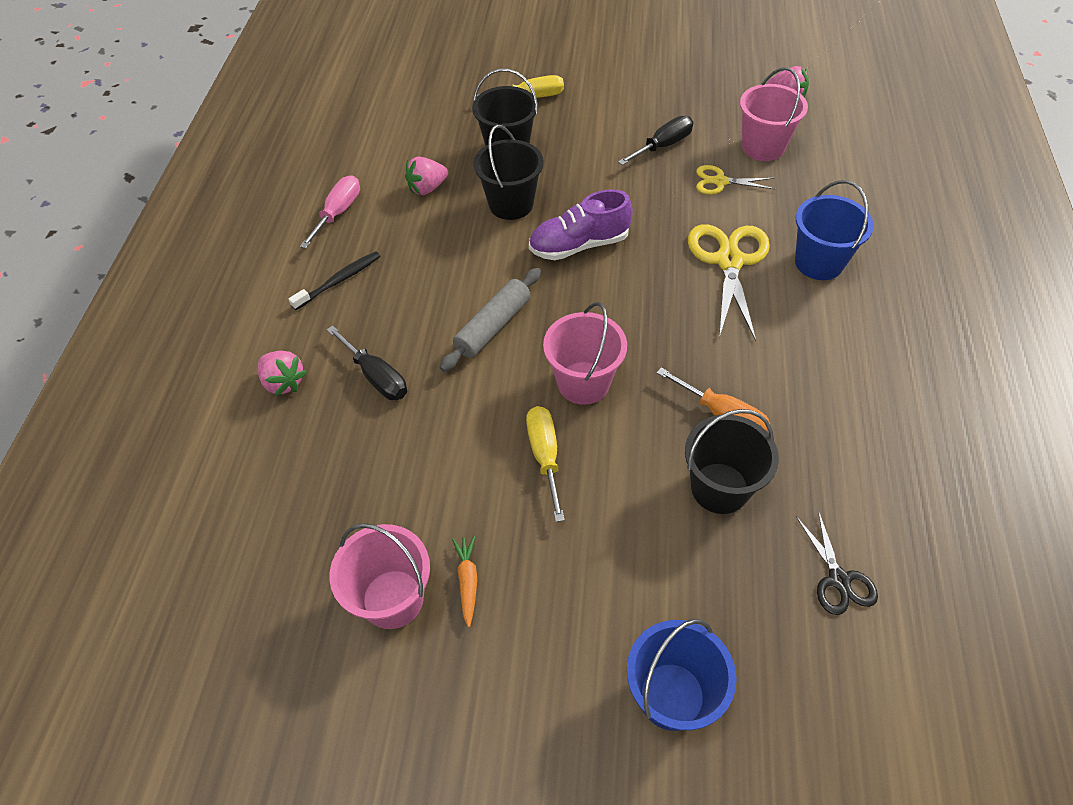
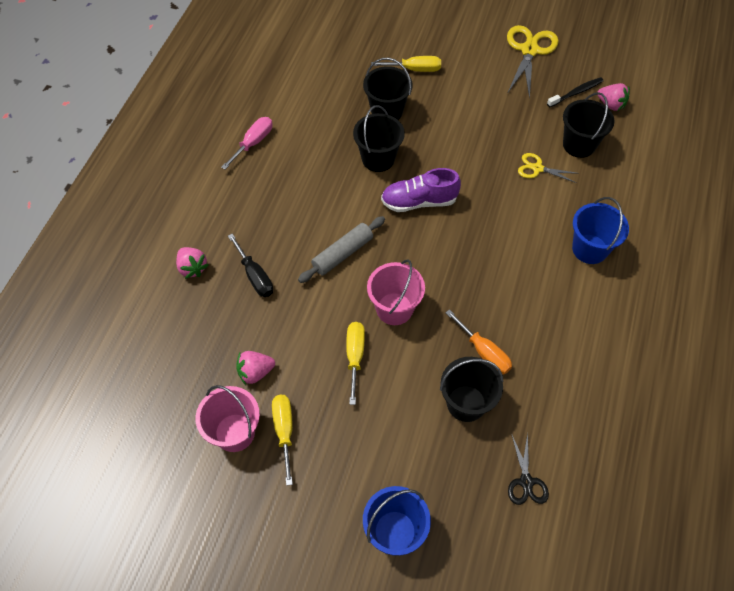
camera: 10 degrees right, 5 degrees up
(339, 280) = (244, 198): black toothbrush -> black toothbrush (576, 93)
(427, 188) = (321, 134): pink strawberry -> pink strawberry (255, 372)
(467, 581) = (284, 431): orange carrot -> yellow screwdriver
(663, 146) = (503, 130): black screwdriver -> none
(729, 261) = (524, 235): yellow scissors -> yellow scissors (529, 50)
(763, 147) = (579, 145): pink bucket -> black bucket

